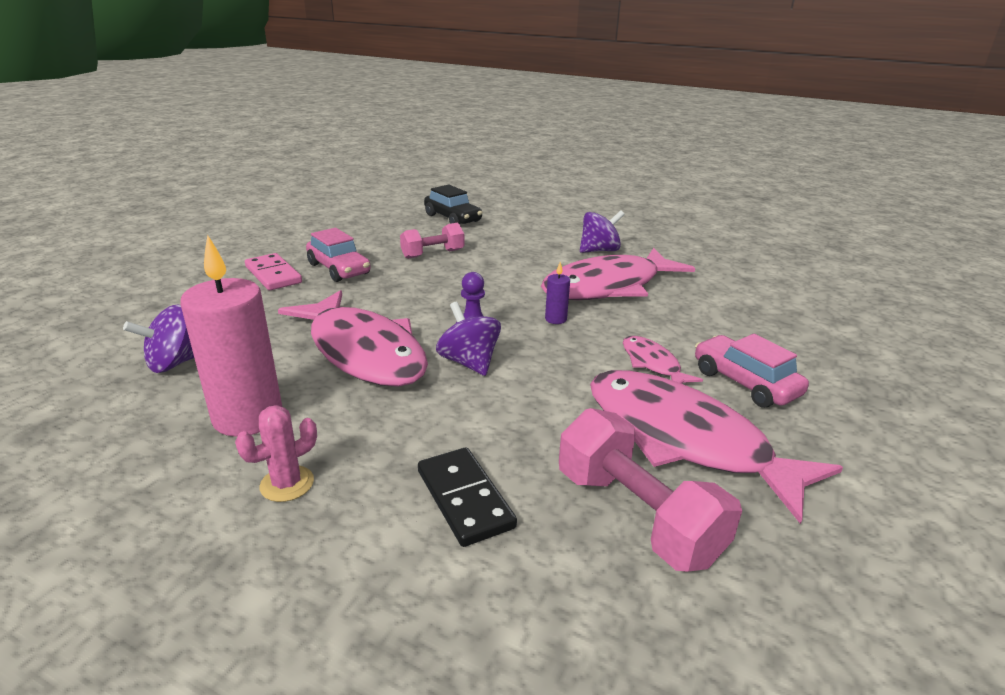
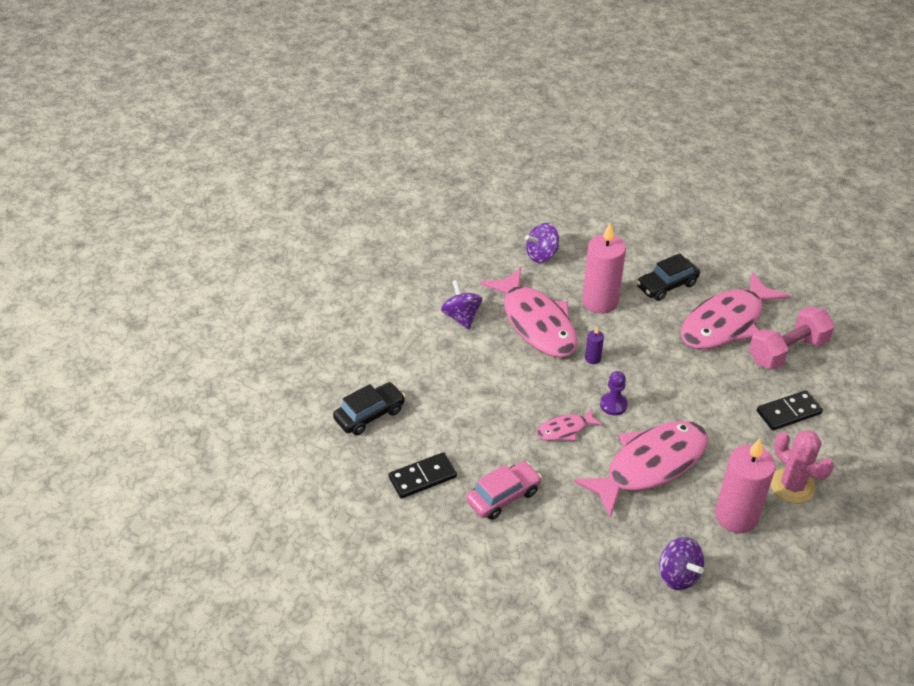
camera: 85 degrees left, 15 degrees up
(273, 275) = (517, 545): pink domino -> none
(287, 484) = (792, 486): pink cactus -> pink cactus, size x1.56
(373, 237) = (422, 477): none -> black domino
(432, 254) = (467, 429): pink dumbbell -> none
(469, 362) = (658, 408): purple spinning top -> purple spinning top (541, 255)
(652, 364) = (649, 320): pink fish -> pink fish (565, 430)
(671, 327) = (600, 302): none -> pink candle
(744, 383) = (666, 285): pink car -> black car

